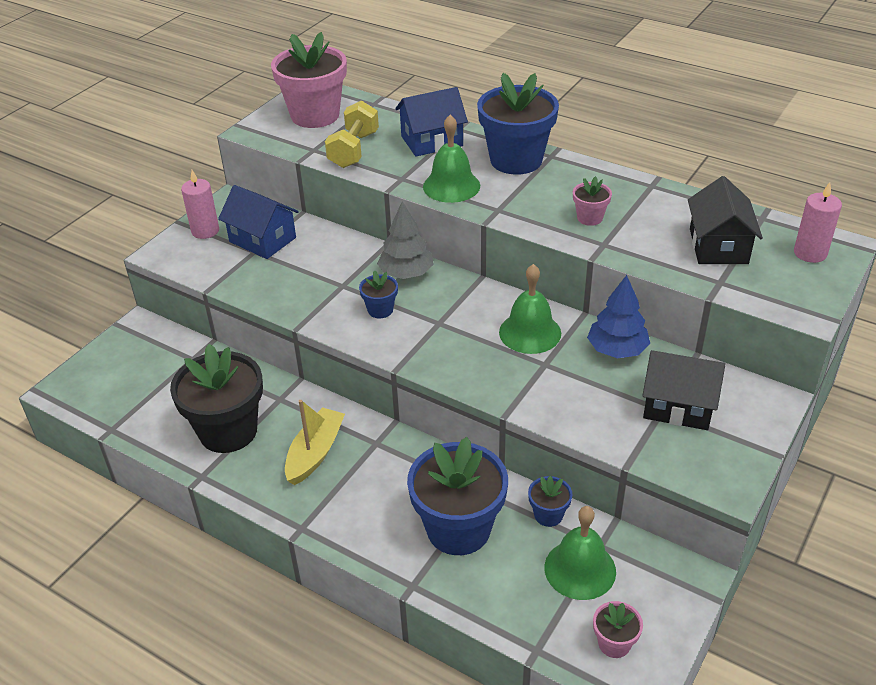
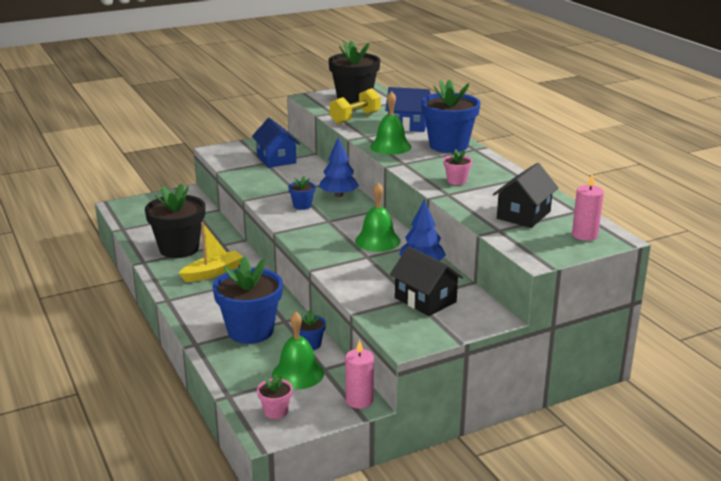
camera: 30 degrees right, 15 degrees down
(205, 231) = (250, 147): pink candle -> pink candle (359, 400)
(315, 115) = (354, 99): pink flower pot -> black flower pot
(406, 273) = (339, 195): grey tree -> blue tree

